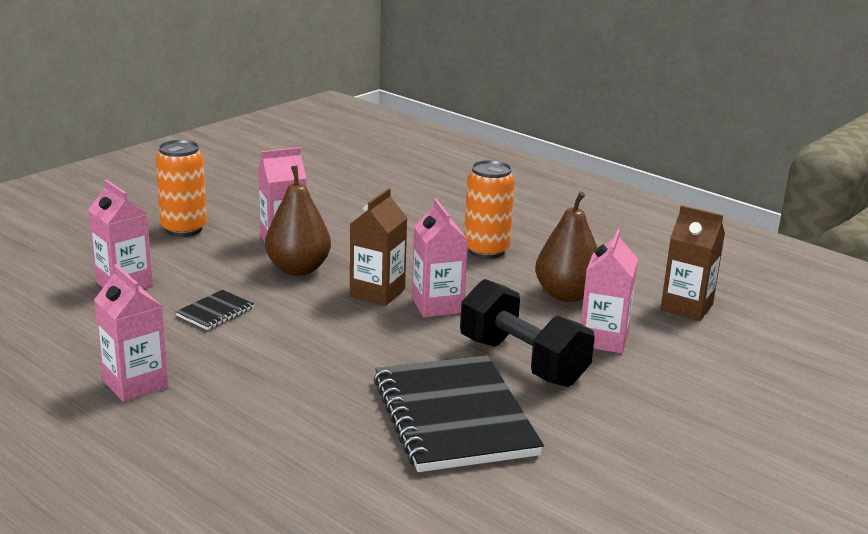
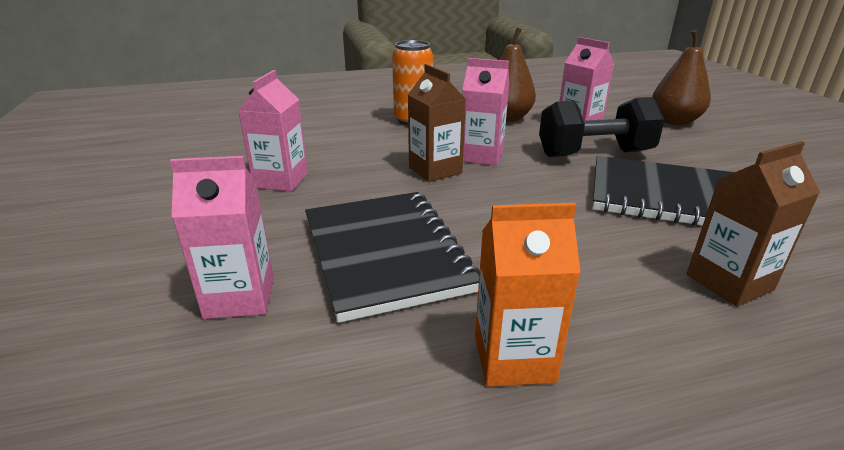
camera: 55 degrees left, 5 degrees up
(135, 384) = (514, 358): pink carton -> orange carton
(184, 229) = (167, 222): orange can -> none
(215, 312) = (385, 254): black notebook -> black notebook, size x2.33
(298, 269) = (348, 189): brown pear -> brown pear (674, 121)
(686, 307) = (553, 98): brown carton -> brown carton (729, 282)

